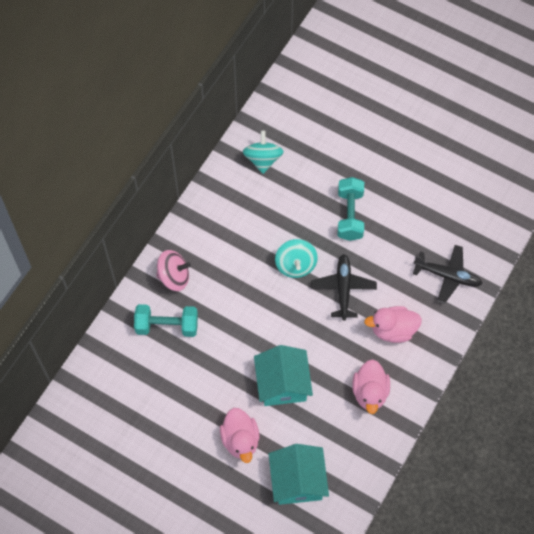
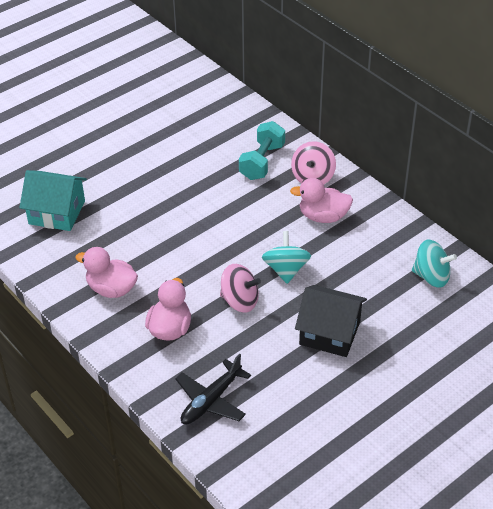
camera: 110 degrees right, 20 degrees down
(240, 440) = (120, 184): pink duck -> pink duck (323, 216)
(282, 383) = (159, 226): turquoise house -> none
(295, 265) = (286, 270): turquoise spinning top -> turquoise spinning top turned 75 degrees clockwise
(343, 288) = (240, 301): black plane -> pink spinning top
(350, 215) = (329, 333): turquoise dumbbell -> black house

